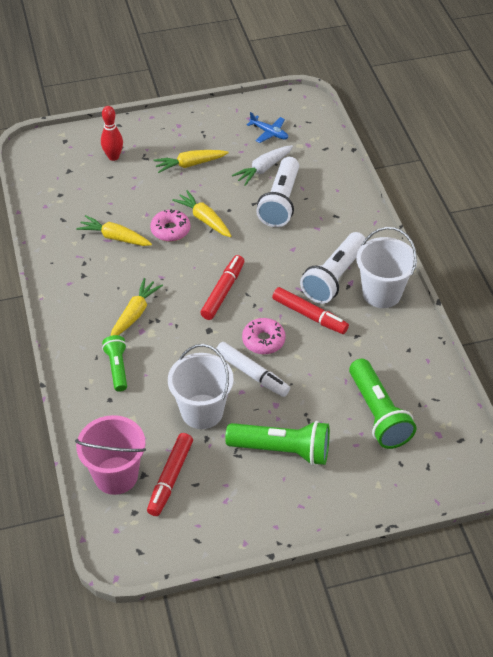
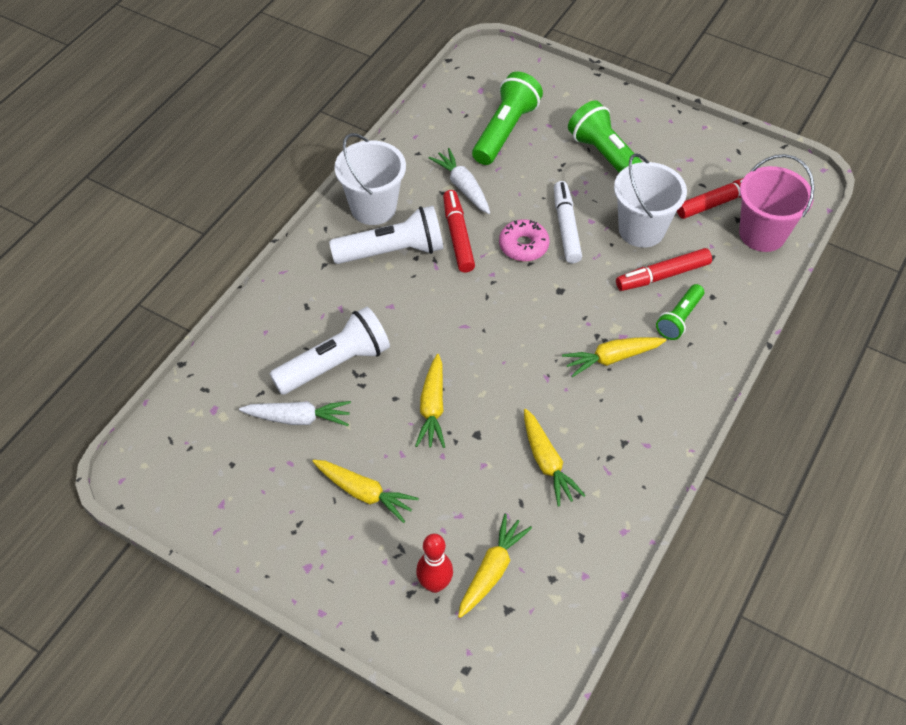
camera: 135 degrees left, 5 degrees up
(92, 179) = (492, 570): none -> yellow carrot
(170, 230) = (480, 423): pink donut -> none
(223, 291) = (506, 315): red marker -> red marker (662, 275)
(269, 133) = (229, 461): blue plane -> none
(350, 349) = (462, 186): none -> white carrot

